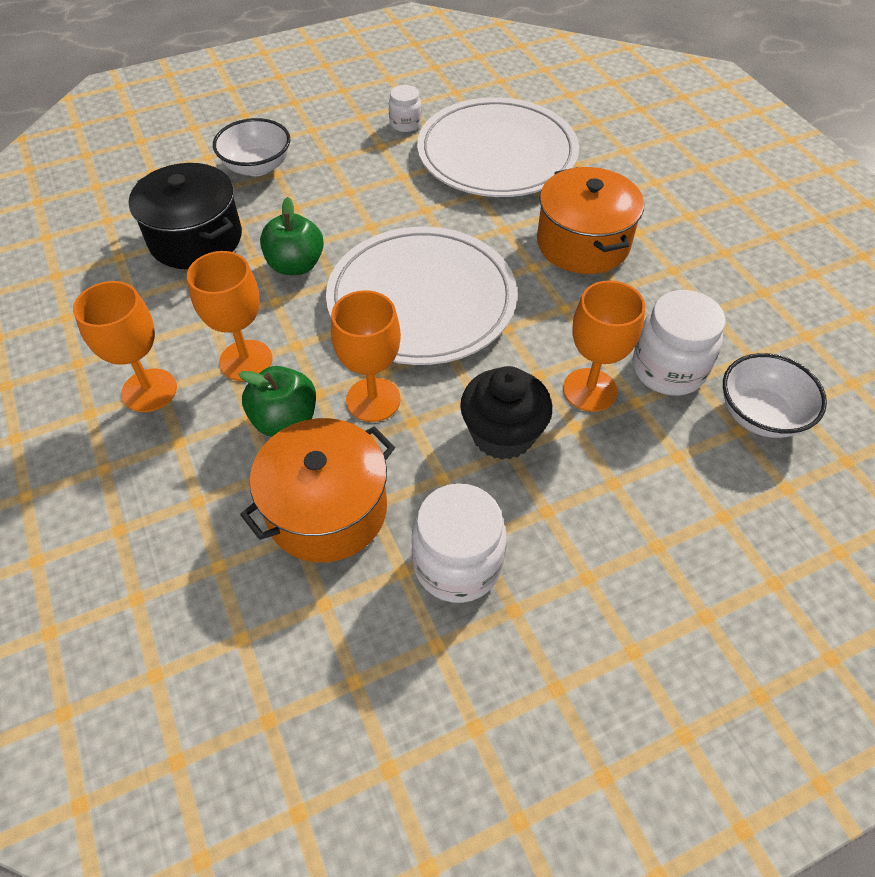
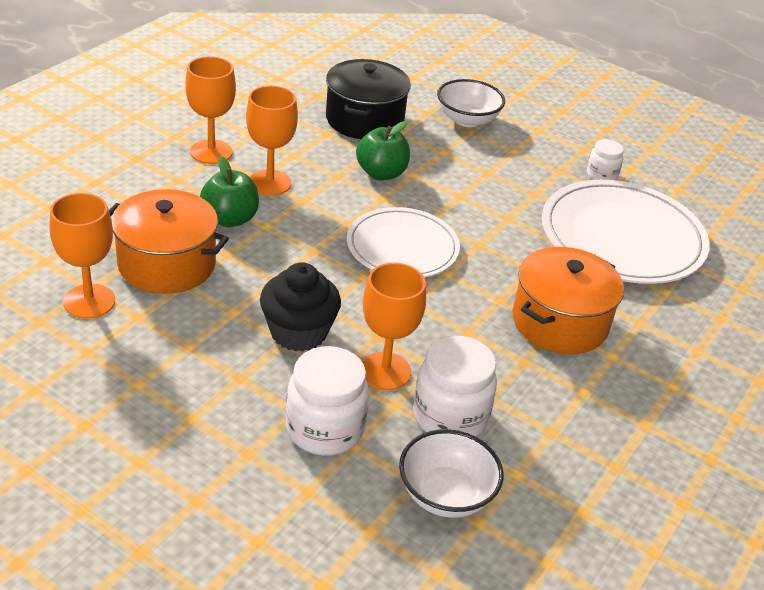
camera: 55 degrees right, 15 degrees down
(373, 400) = (280, 254): orange goblet -> orange goblet (89, 301)
(421, 300) = (402, 247): white plate -> white plate, size x0.65
(457, 564) = (160, 342): white jar -> white jar (325, 429)

